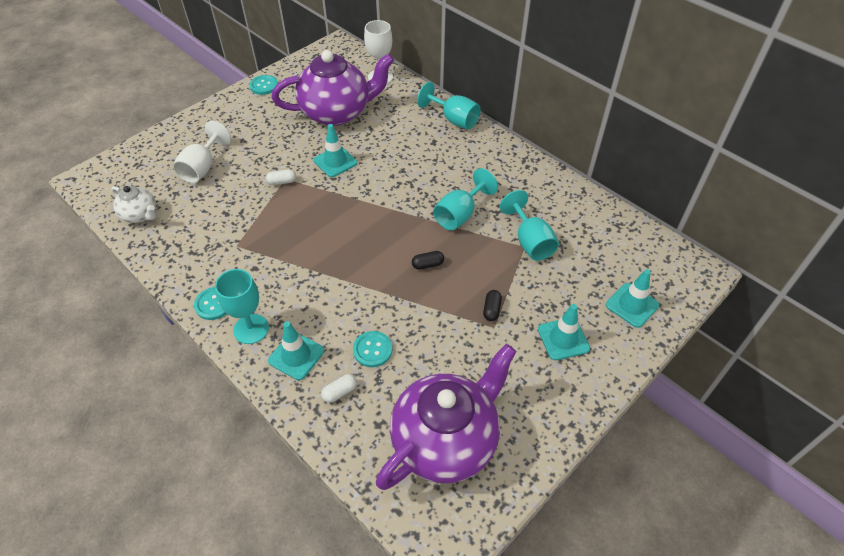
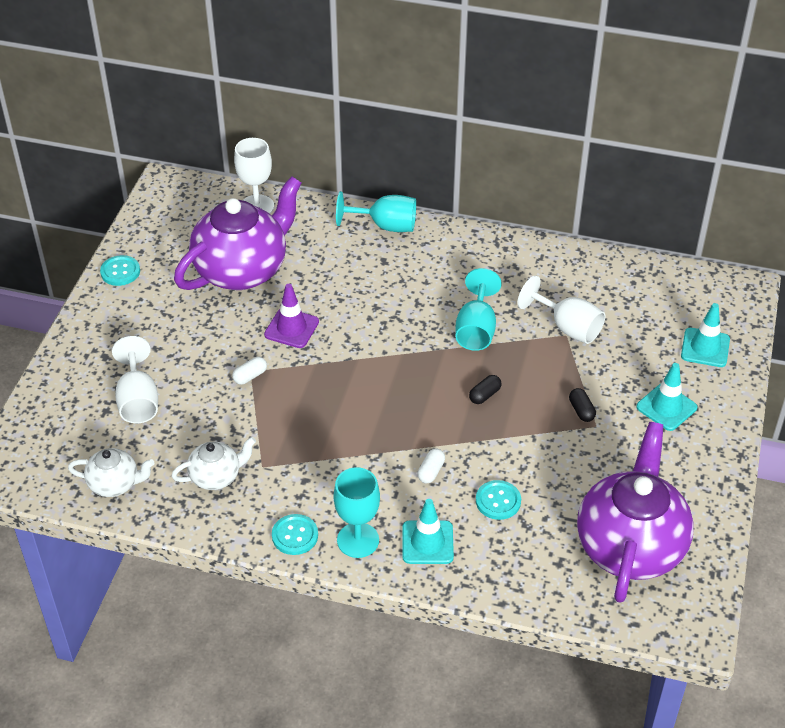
camera: 30 degrees left, 5 degrees down
(202, 239) = (216, 476): none -> white teapot
(335, 162) = (291, 328): turquoise traffic cone -> purple traffic cone
(340, 392) = (499, 553): white capsule -> white capsule (431, 471)
(530, 242) = (567, 327): turquoise goblet -> white goblet

